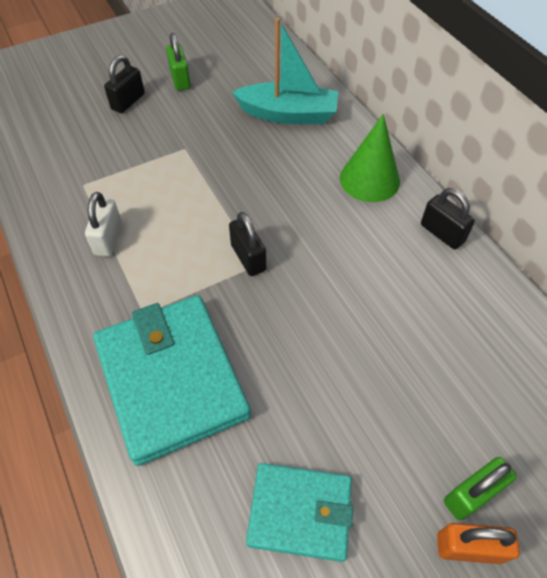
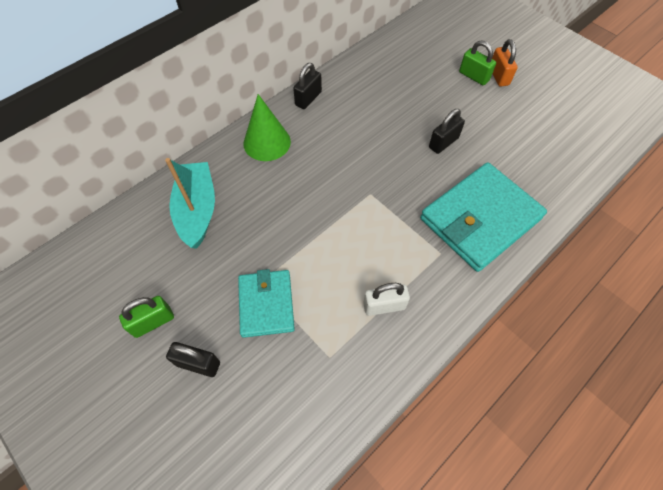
camera: 105 degrees left, 5 degrees up
(248, 258) = (367, 201): black padlock -> black padlock (443, 143)
(300, 512) = (520, 139): turquoise wallet -> turquoise wallet (266, 304)

